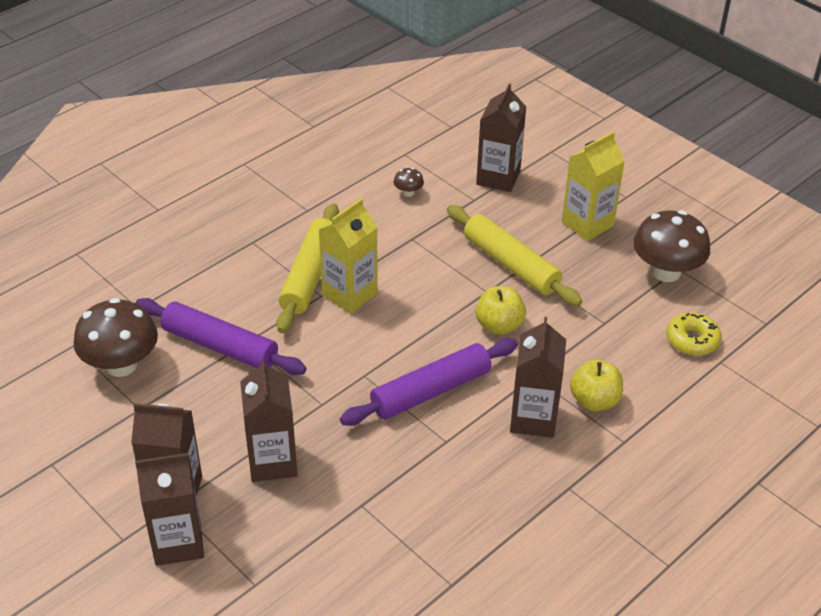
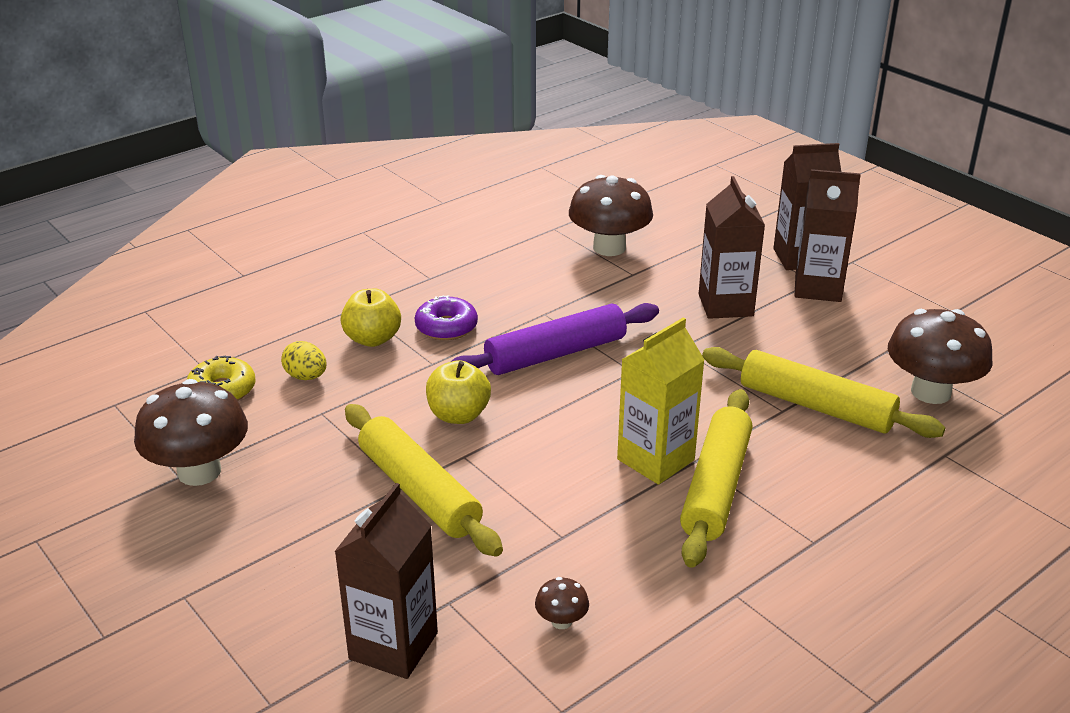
camera: 175 degrees left, 10 degrees down
(220, 346) = (816, 406): purple rolling pin -> yellow rolling pin
(386, 550) = (609, 248): none -> brown mushroom
(533, 419) = (446, 327): brown carton -> purple donut
(587, 224) = (275, 549): yellow carton -> none
(632, 356) = (306, 377): none -> yellow egg

